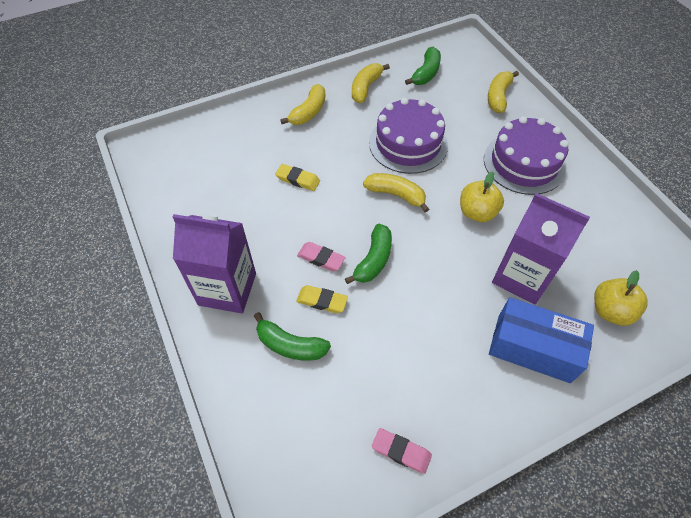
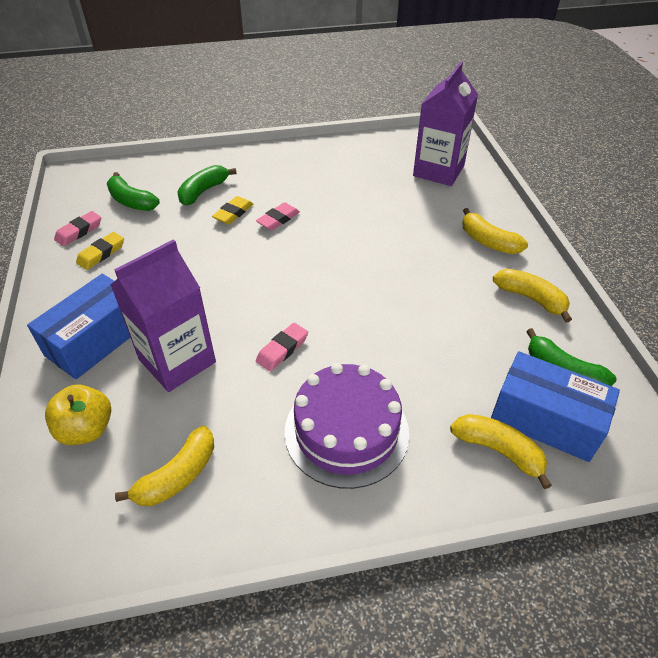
camera: 105 degrees right, 10 degrees down
(227, 289) = (274, 167): purple carton -> purple carton (438, 171)
(298, 179) = (383, 219): yellow eraser -> yellow eraser (101, 253)
(373, 260) = (259, 252): green banana -> green banana (131, 201)
(396, 195) = (336, 286): yellow banana -> yellow banana (178, 476)
(408, 143) = (416, 315): purple cake -> none
(466, 79) = (545, 420): none -> blue box
(477, 212) = (282, 349): yellow apple -> pink eraser

